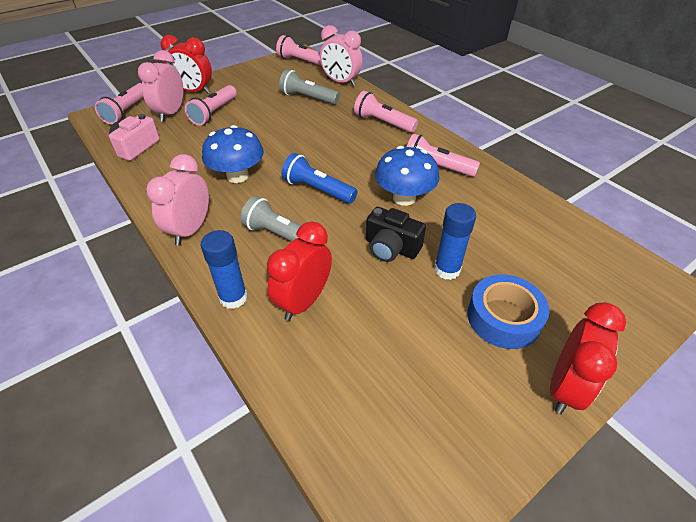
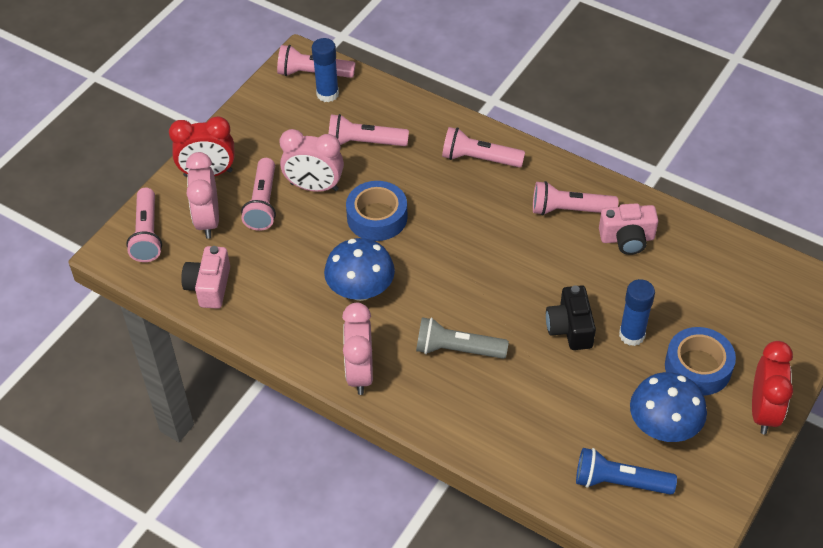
camera: 20 degrees left, 5 degrees up
(233, 297) = (454, 428): blue glue stick -> blue glue stick (327, 94)
(285, 137) = (377, 217): none -> blue tape
(303, 301) = (519, 410): red clock -> none
(308, 98) = (365, 142): grey flashlight -> pink flashlight
(318, 190) = (460, 281): blue flashlight -> blue flashlight (620, 482)
(341, 82) = (390, 101): pink clock -> pink clock (314, 187)
(391, 248) = (570, 328): black camera -> black camera turned 75 degrees clockwise
(404, 198) = (554, 263): blue mushroom -> blue mushroom (663, 427)
(477, 197) = (627, 239): none -> pink camera

